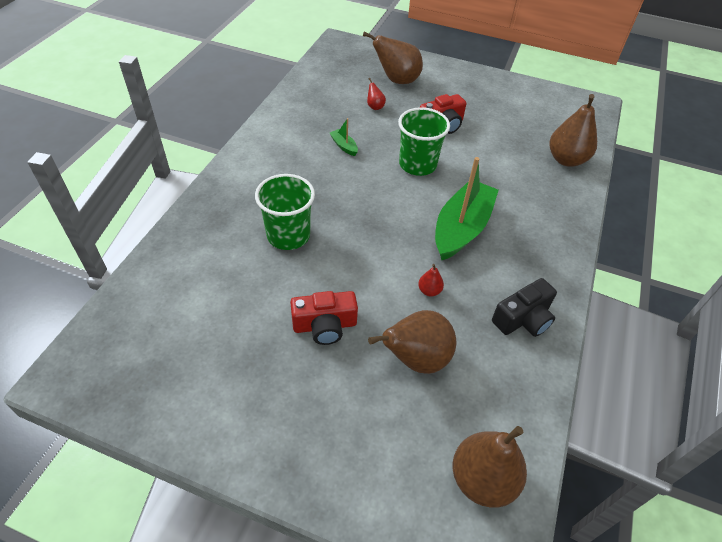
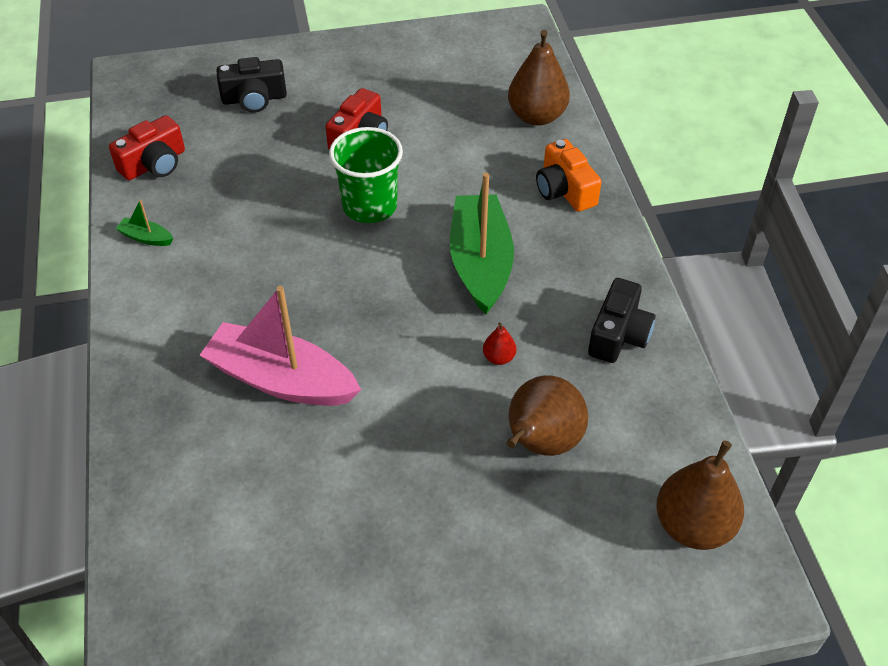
camera: 30 degrees left, 0 degrees up
(288, 235) = (281, 380): green cup -> pink boat
(325, 325) = (413, 463): red camera -> red camera (154, 164)
(344, 146) = (257, 226): green boat -> green boat (146, 238)
(375, 107) = (254, 150): red pear -> none
(397, 80) = (254, 99): brown pear -> black camera
(552, 211) = (564, 190): none -> orange camera

